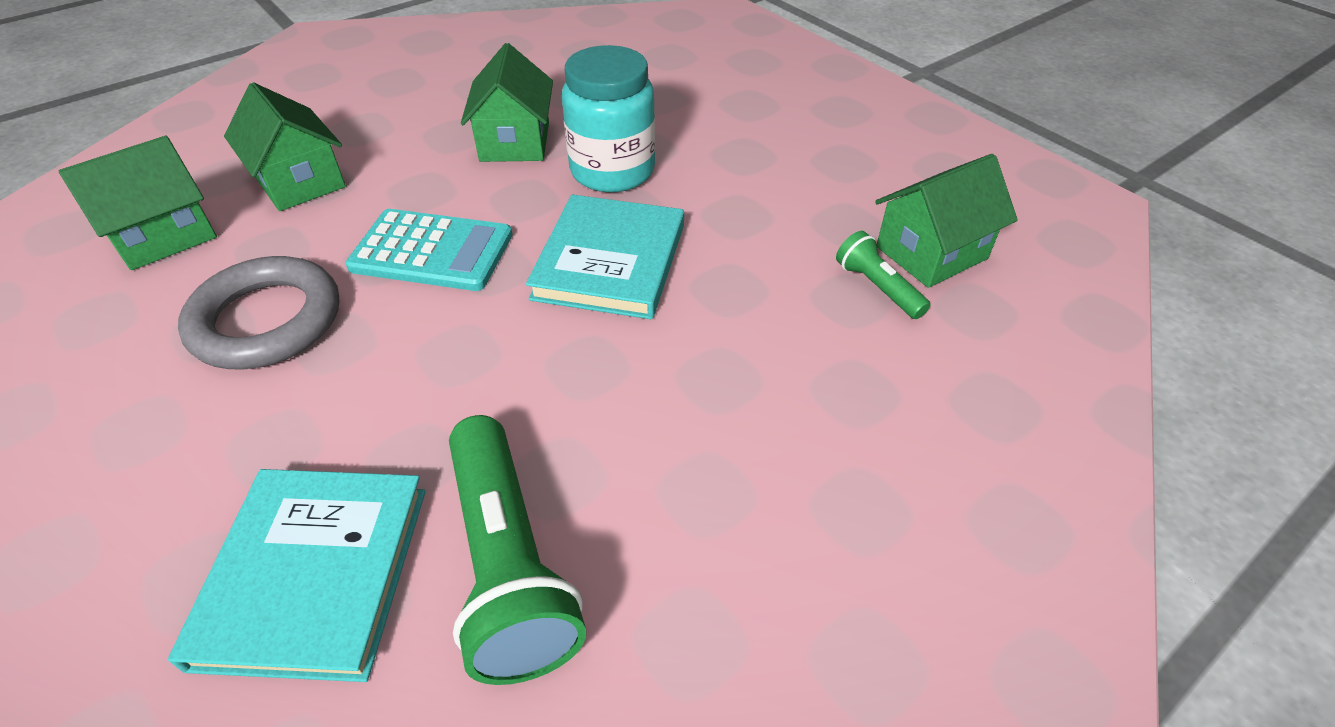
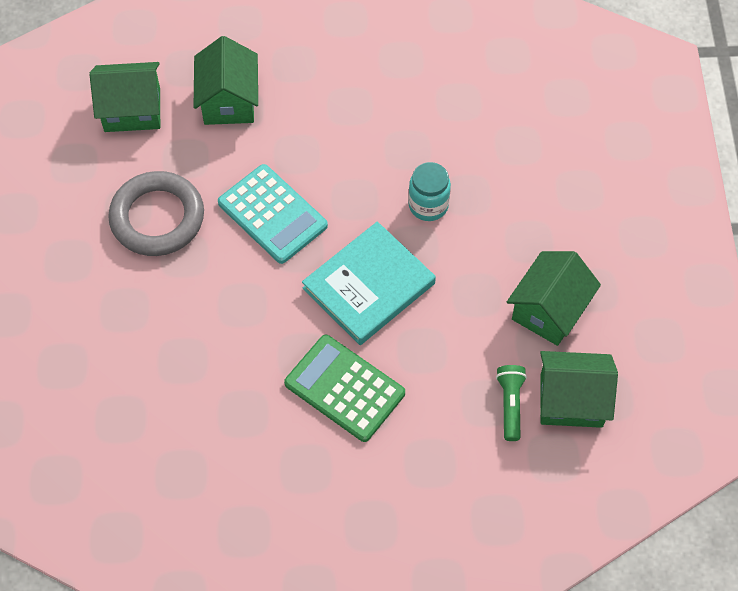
camera: 35 degrees right, 15 degrees up
(313, 574) = (109, 395): turquoise book -> none
(508, 565) = (192, 445): green flashlight -> none
(515, 142) = (385, 137): green house -> green house (549, 310)
(612, 171) = (428, 205): turquoise jar -> turquoise jar, size x0.61
(674, 372) = (344, 388): none -> green calculator

